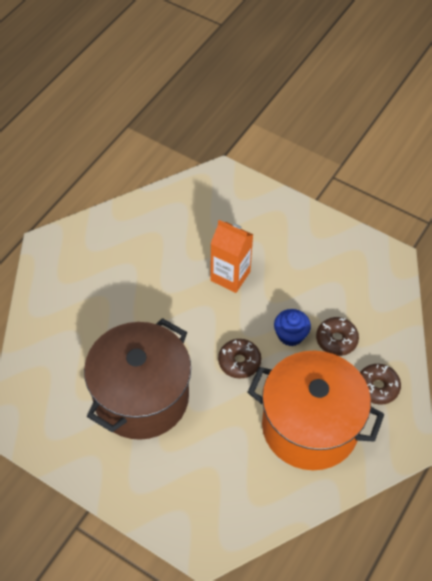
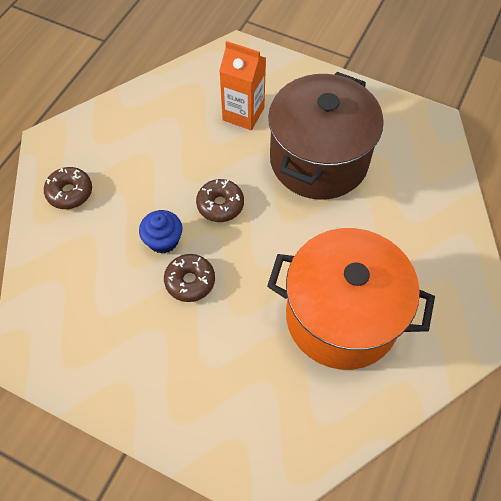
camera: 175 degrees right, 5 degrees up
(230, 276) = (240, 309): orange carton -> orange carton (243, 114)
(310, 426) = (144, 149): orange pot -> orange pot (341, 317)
(336, 340) = (110, 240): brown donut -> brown donut (190, 281)

